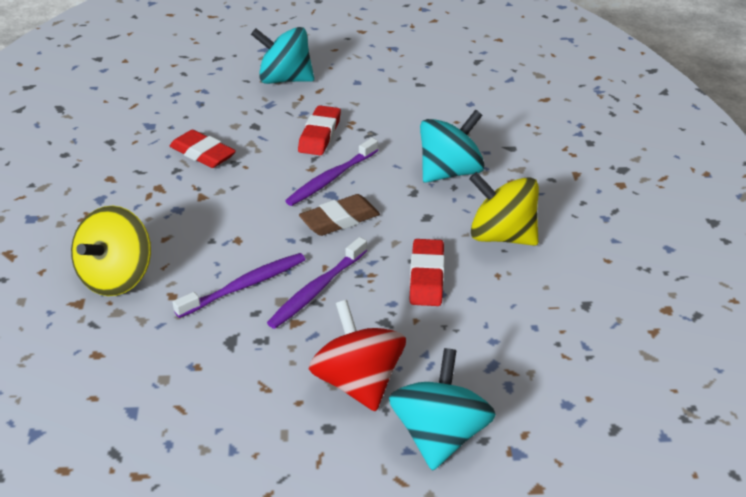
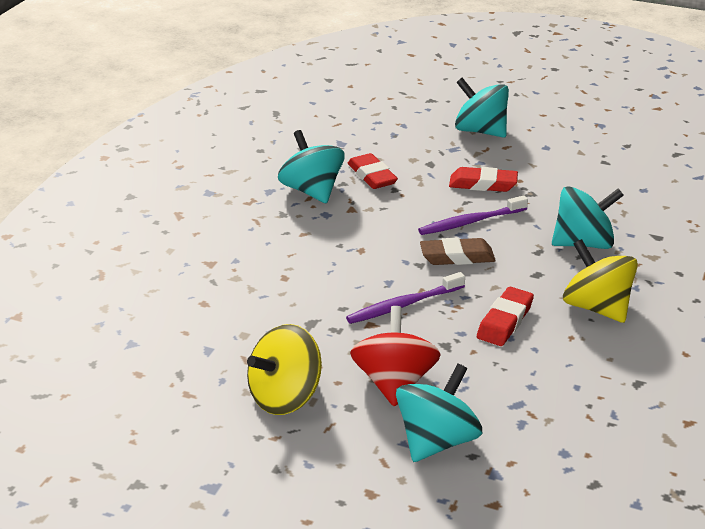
camera: 25 degrees right, 5 degrees down
(117, 278) = (249, 253): yellow spinning top -> yellow spinning top (285, 397)
(148, 187) = (312, 191): none -> turquoise spinning top
(245, 286) = (346, 286): purple toothbrush -> none
(319, 135) = (483, 184): red eraser -> red eraser turned 60 degrees clockwise

